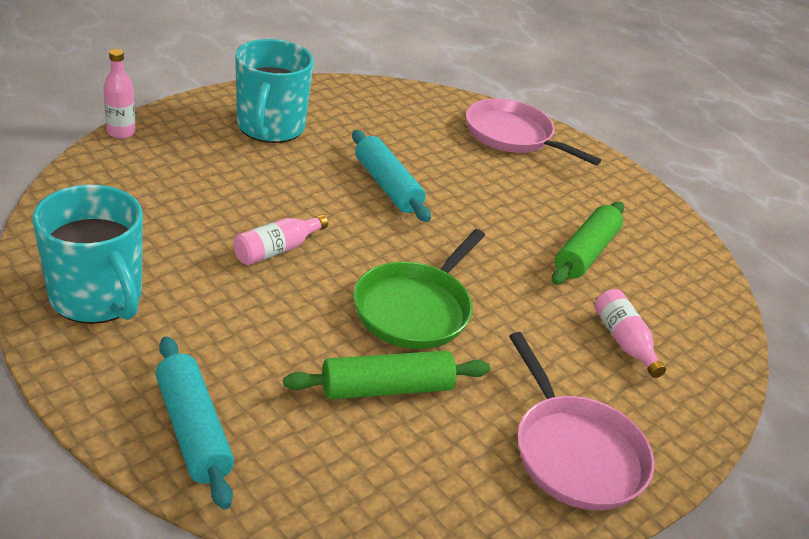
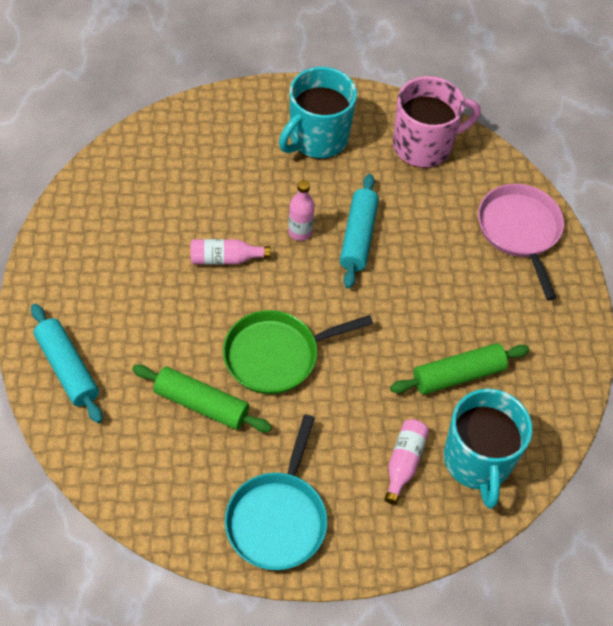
camera: 40 degrees right, 20 degrees up
(97, 298) = (85, 244): turquoise mug -> turquoise mug (477, 461)
(121, 132) = (203, 100): pink bottle -> pink bottle (300, 232)
(193, 430) = (67, 368): turquoise rolling pin -> turquoise rolling pin turned 45 degrees counterclockwise
(371, 104) = (424, 146): none -> pink mug
(575, 453) = (278, 518): pink pan -> turquoise pan

